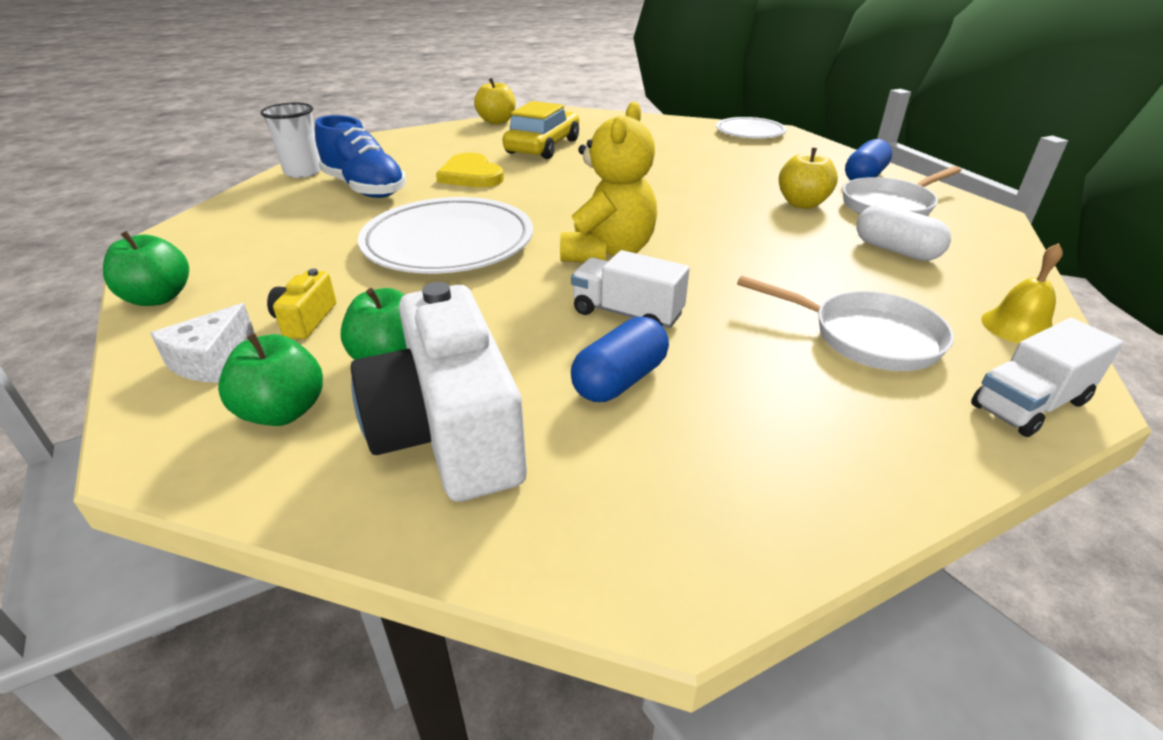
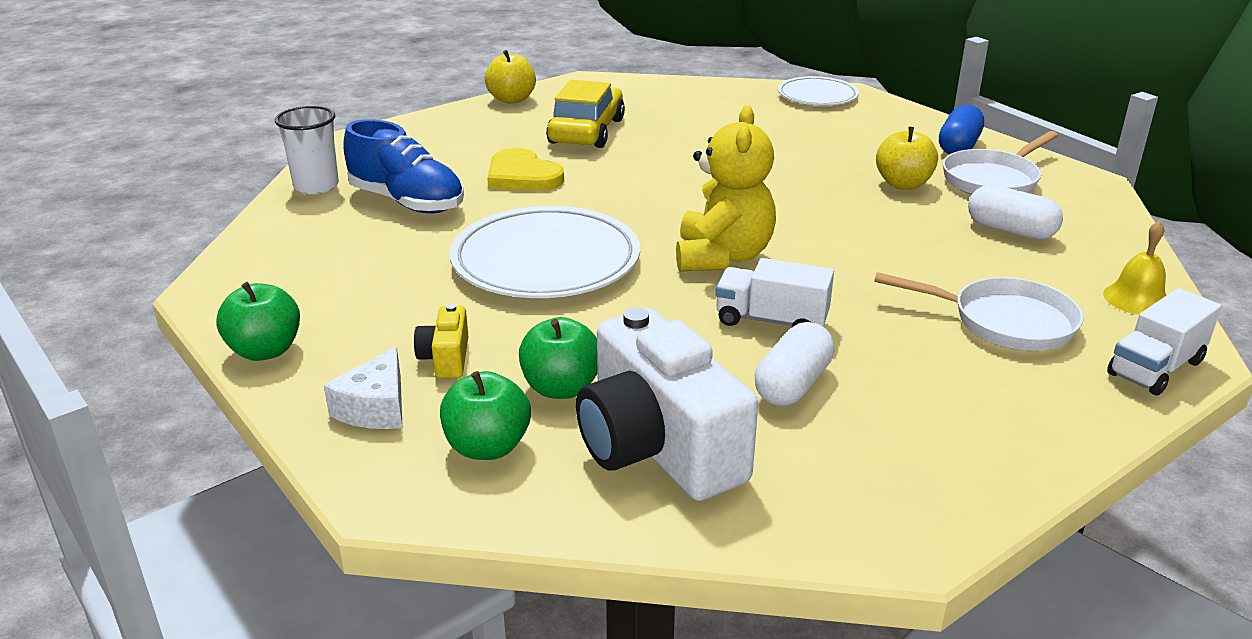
camera: 10 degrees left, 5 degrees down
(620, 380) = (792, 385): blue capsule -> white capsule

